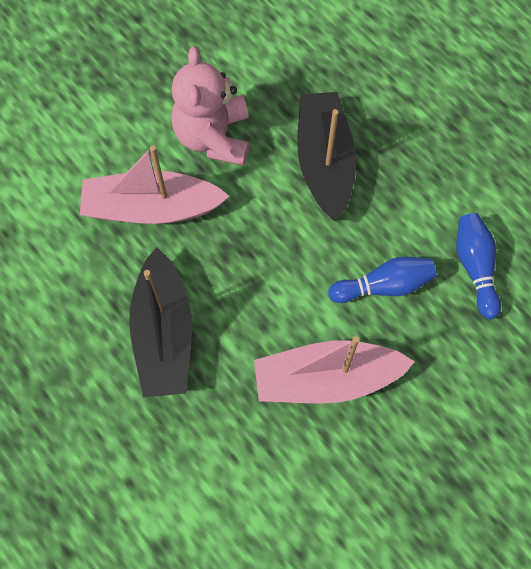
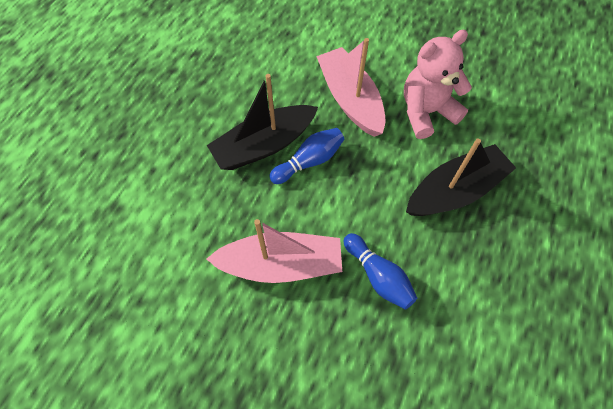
camera: 65 degrees right, 5 degrees down
(326, 379) = (281, 264): pink boat -> pink boat turned 120 degrees clockwise
(475, 267) = (436, 344): blue bowling pin -> blue bowling pin (309, 161)

